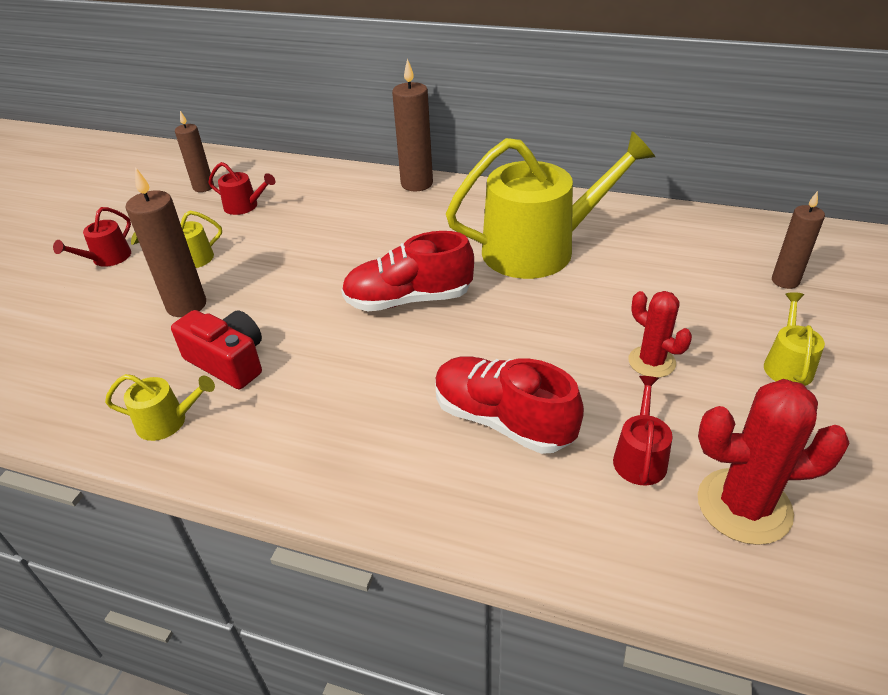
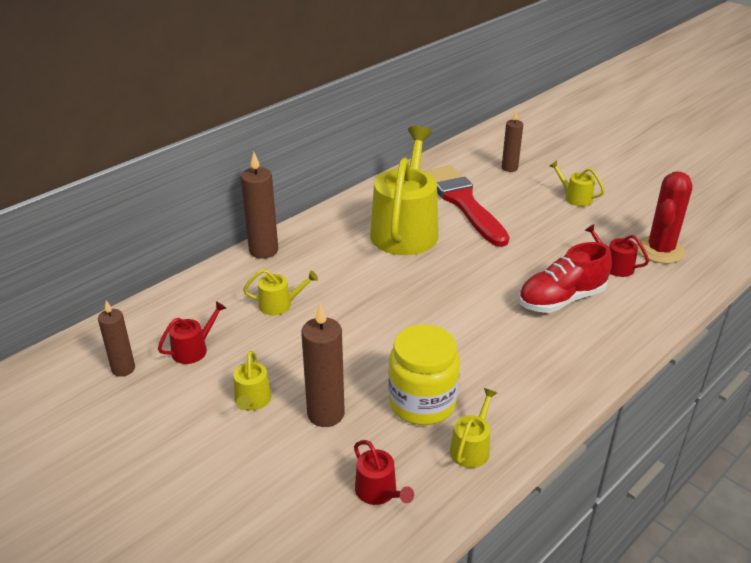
camera: 65 degrees left, 5 degrees down
(108, 258) = (194, 457): red watering can -> red watering can (379, 492)
(228, 361) = (422, 403): red camera -> yellow jar
(337, 223) = (279, 304): none -> yellow watering can
(408, 300) = (416, 299): red shoe -> none
(646, 271) = (464, 203): none -> red brush
(651, 362) = (546, 234): red cactus -> none

